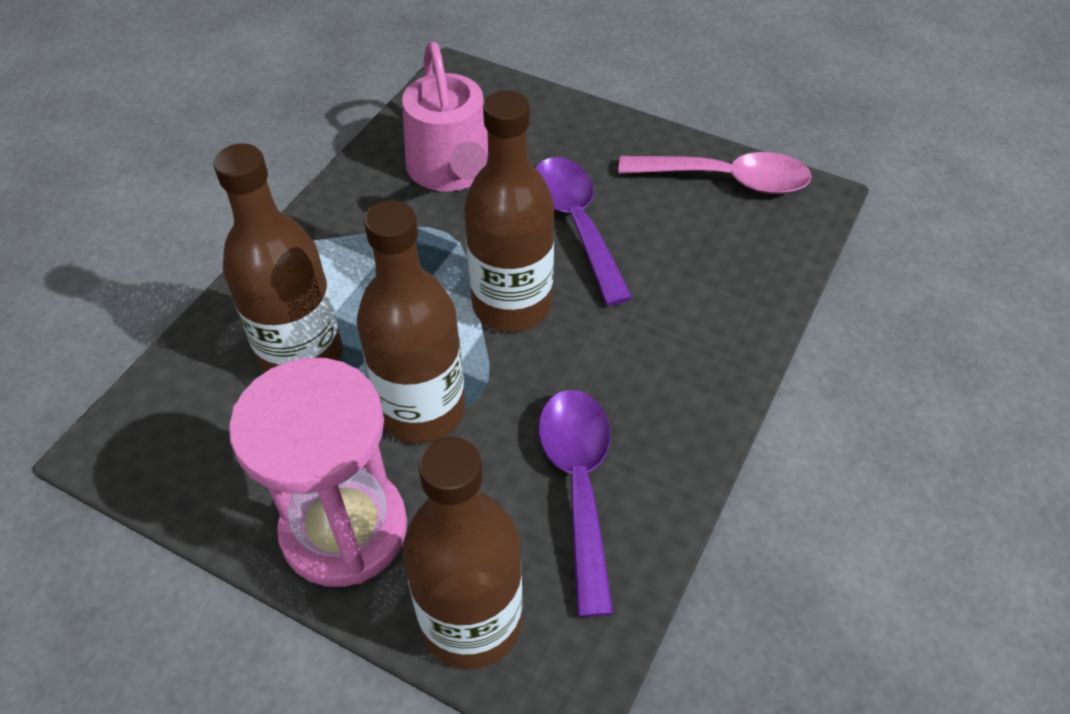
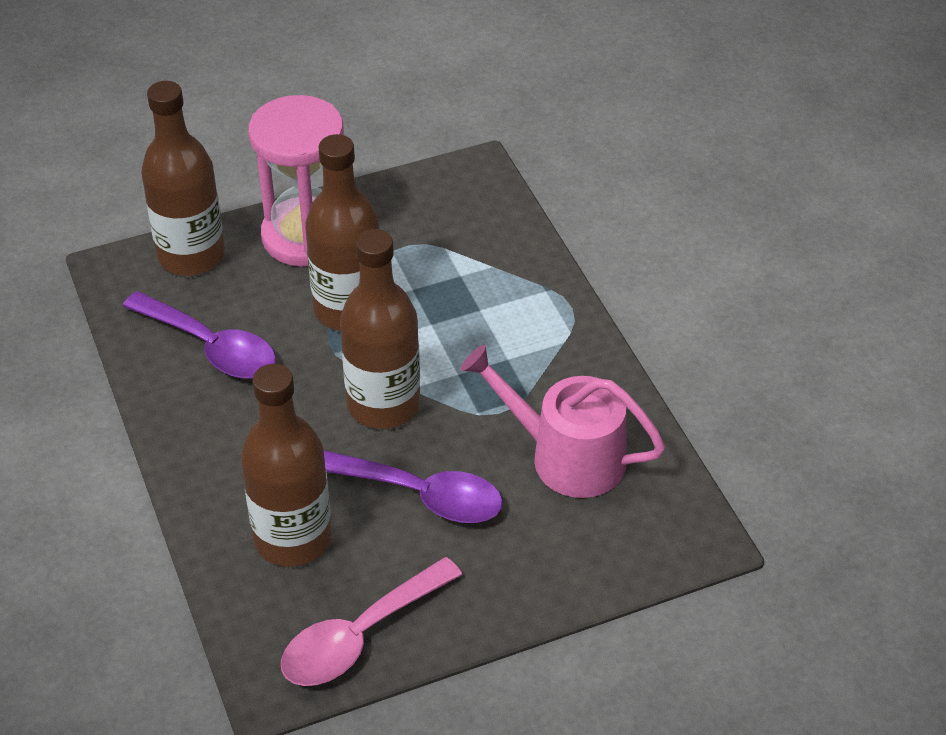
camera: 130 degrees right, 5 degrees down
(301, 356) = (457, 277): brown bottle -> brown bottle (293, 538)

